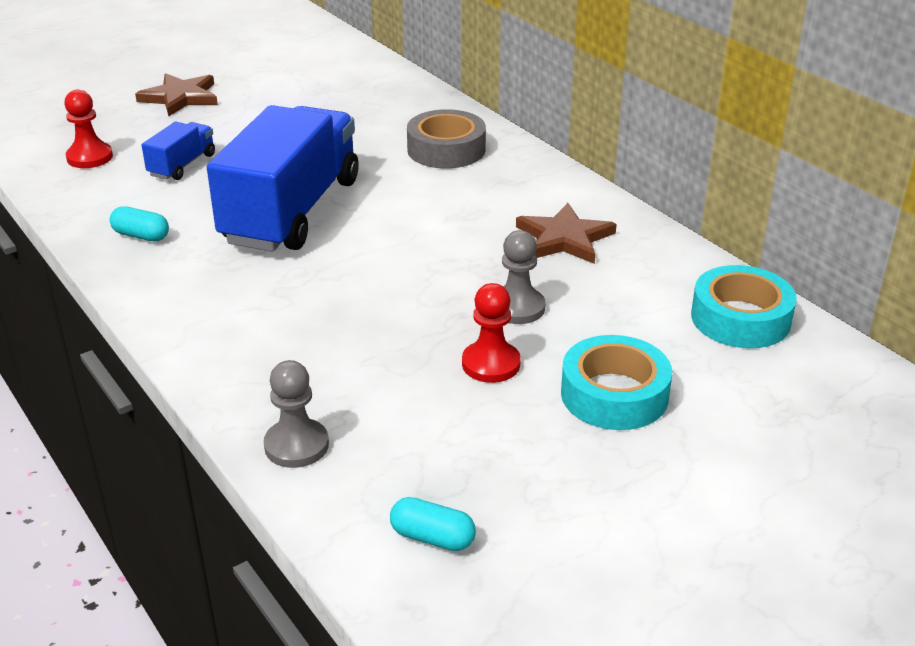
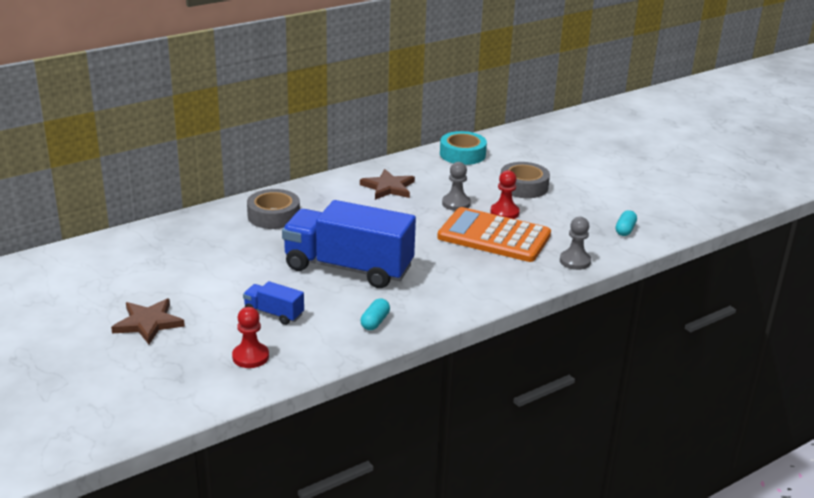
camera: 90 degrees left, 5 degrees down
(394, 348) = (494, 236): none -> orange calculator
(614, 394) = (523, 186): turquoise tape -> grey tape

